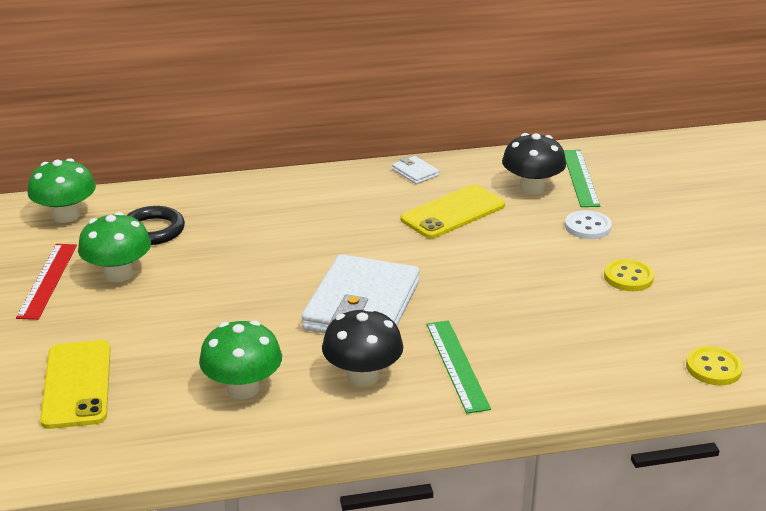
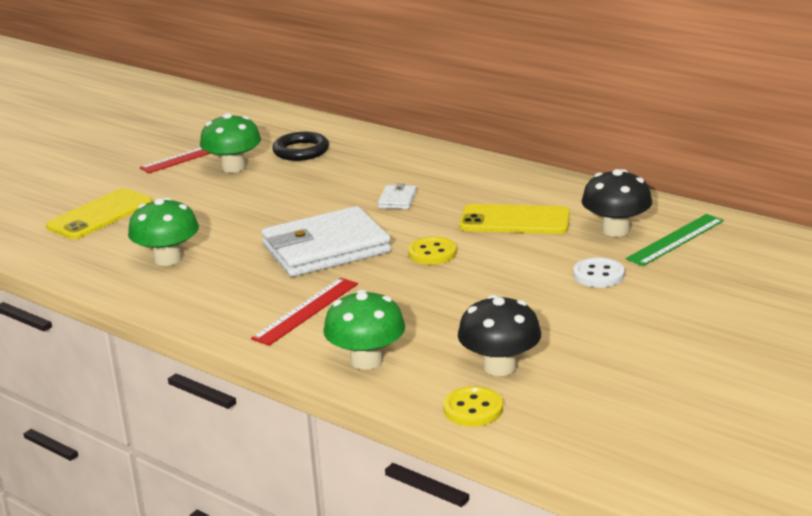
camera: 50 degrees right, 5 degrees down
(66, 215) = (272, 123): green mushroom -> green mushroom (366, 360)
(362, 376) = (240, 287): black mushroom -> black mushroom (500, 366)
(415, 172) = (546, 183): white wallet -> white wallet (397, 200)
(457, 365) = (306, 311): green ruler -> red ruler
(628, 277) = (550, 321): yellow button -> yellow button (432, 253)

